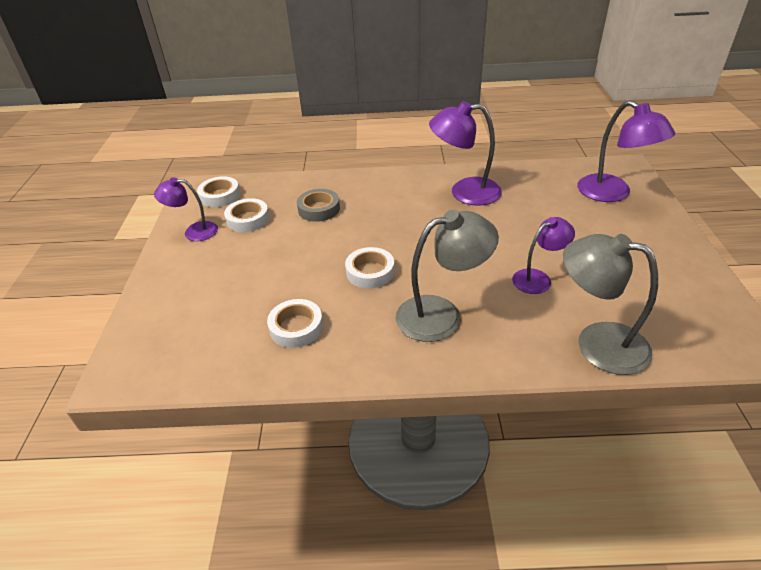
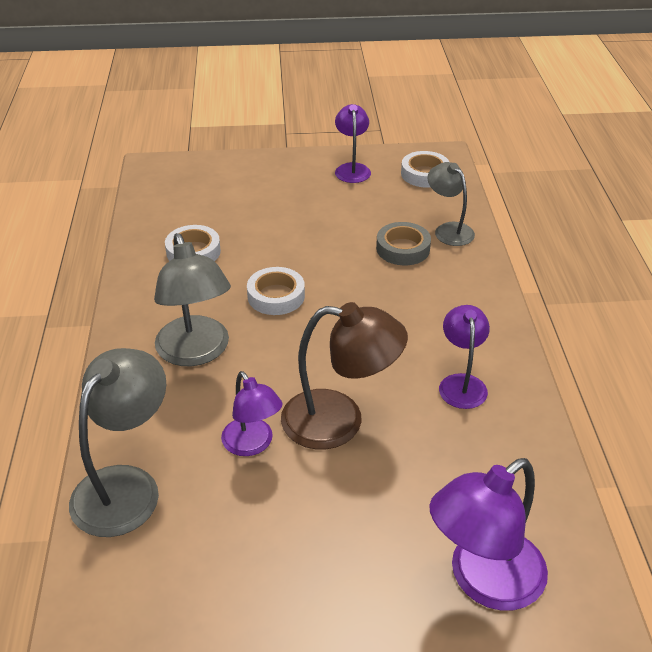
camera: 85 degrees right, 0 degrees up
(248, 219) = (377, 200): white tape -> none
(300, 189) = (448, 230): none -> grey lamp
(464, 192) = (461, 383): purple lamp -> purple lamp, size x0.62
(507, 240) = (339, 421): none -> brown lamp

